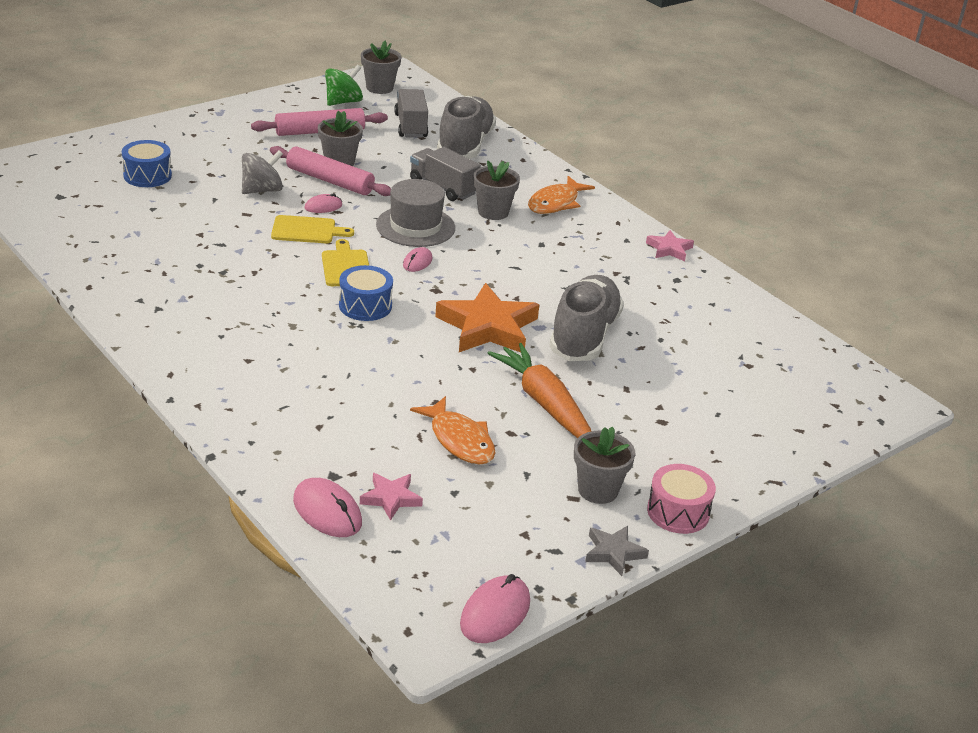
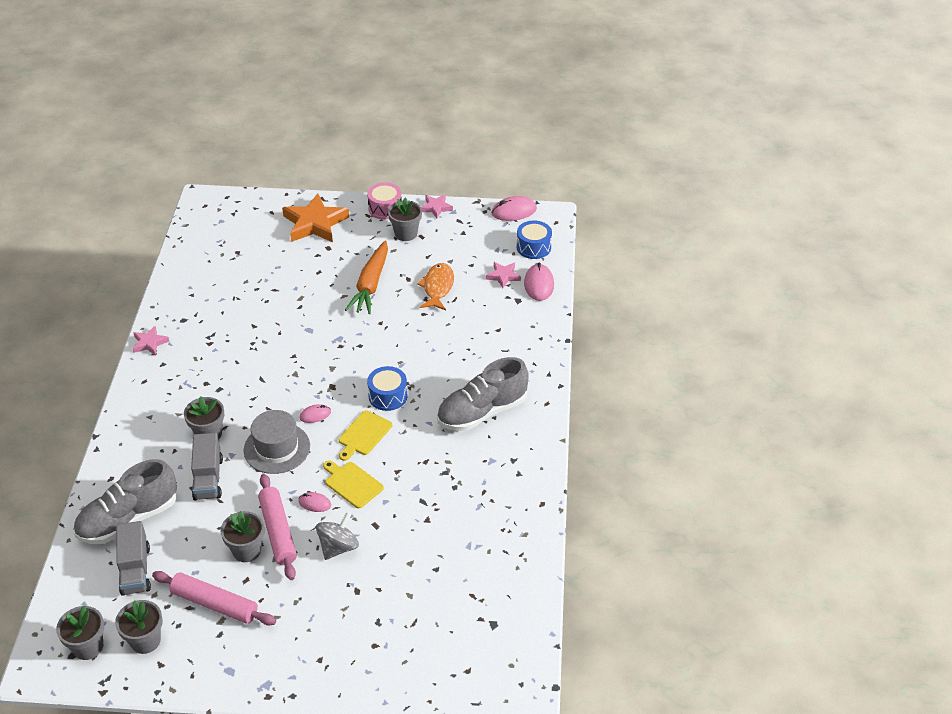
camera: 135 degrees left, 10 degrees up
(147, 175) = (406, 615): blue drum -> blue drum (533, 247)
(262, 190) = (338, 547): grey spinning top -> grey spinning top turned 120 degrees clockwise
(343, 102) = (145, 640): green spinning top -> grey flower pot
(411, 126) = (135, 570): grey truck -> grey truck turned 45 degrees counterclockwise
(487, 327) = (337, 344): orange star -> orange star (315, 223)
(556, 203) = (156, 420): orange fish -> none
(584, 336) = (294, 311): grey shoe -> grey shoe (482, 412)
(614, 553) = (436, 208): grey star -> pink star

